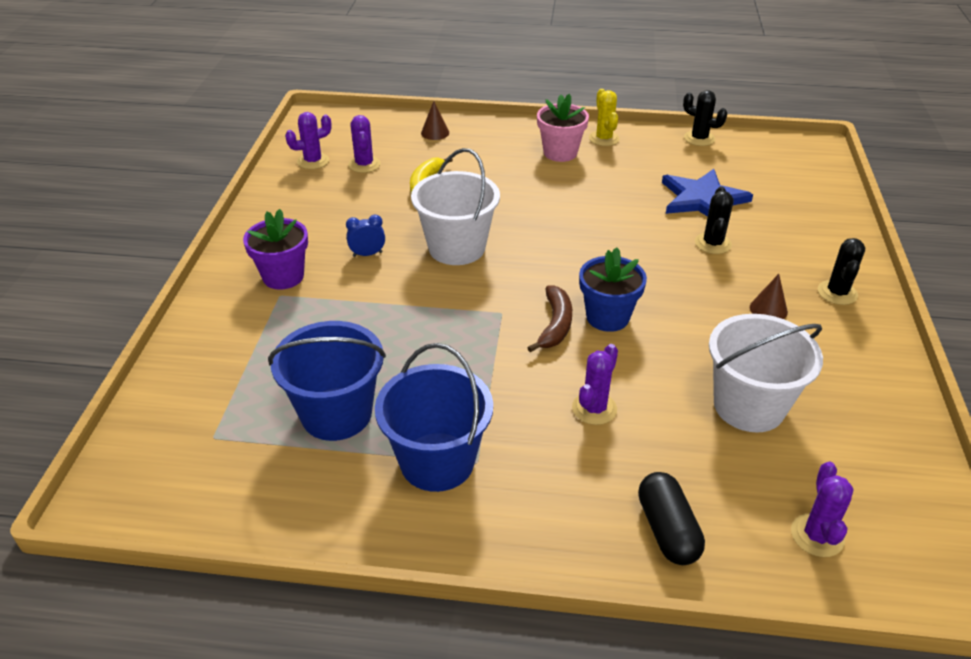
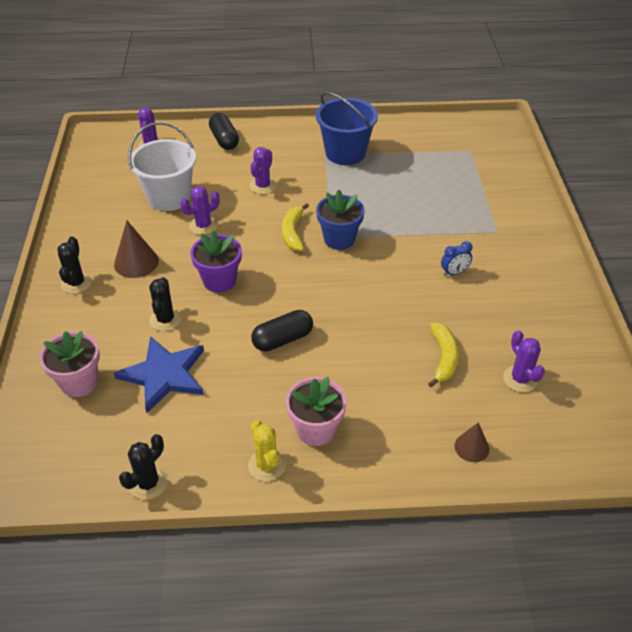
camera: 170 degrees right, 5 degrees up
(283, 276) = (505, 246): purple flower pot -> purple flower pot (219, 281)
(313, 161) = (576, 377): purple cactus -> purple cactus (203, 226)
(336, 414) = (411, 167): blue bucket -> none
(457, 248) = (385, 287): white bucket -> none
(555, 325) = (293, 233): brown banana -> yellow banana
(582, 214) = (282, 339): none -> black capsule
(607, 317) = (256, 242): blue flower pot -> blue flower pot (339, 239)
(699, 138) = (148, 483): black cactus -> black cactus turned 75 degrees counterclockwise
(768, 309) = (136, 262): brown cone -> brown cone, size x1.58
(786, 202) = (79, 382): none -> pink flower pot

